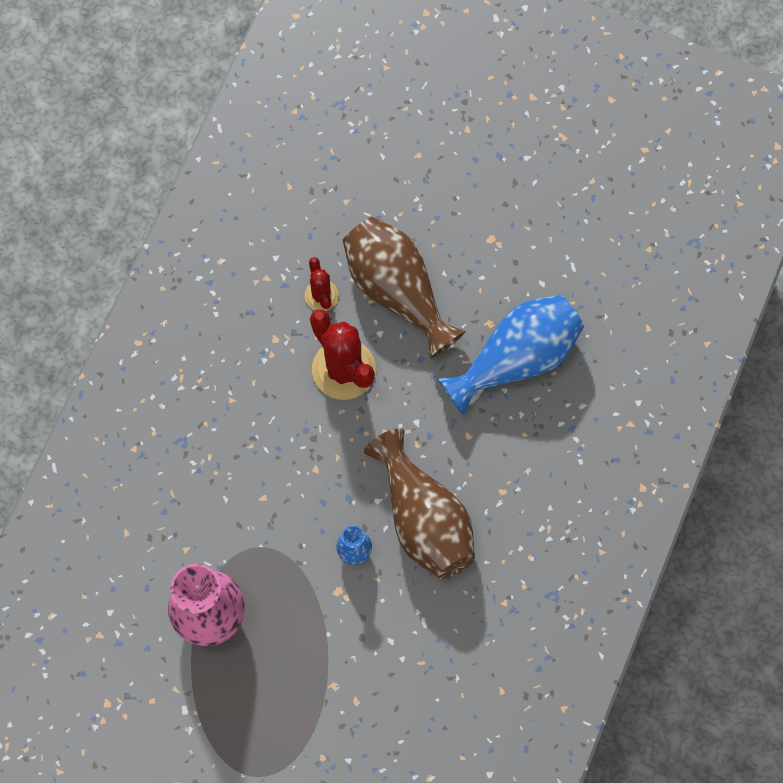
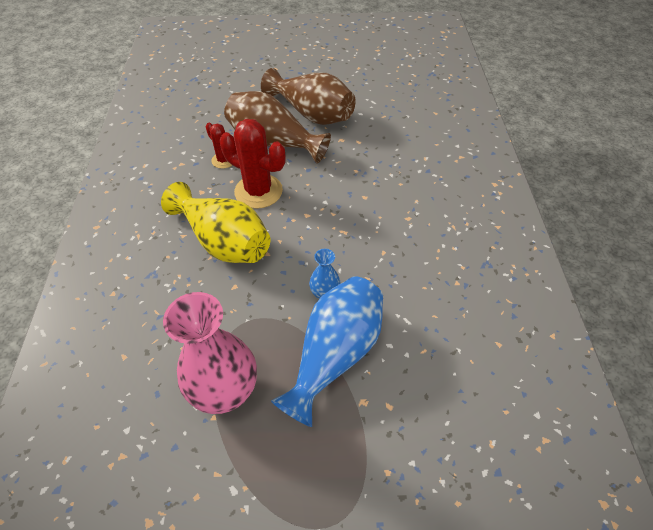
camera: 25 degrees left, 20 degrees down
(274, 430) = (224, 241): none -> yellow vase
(423, 518) = (364, 253): brown vase -> brown vase (312, 114)
(516, 358) = (369, 149): blue vase -> blue vase (334, 354)

